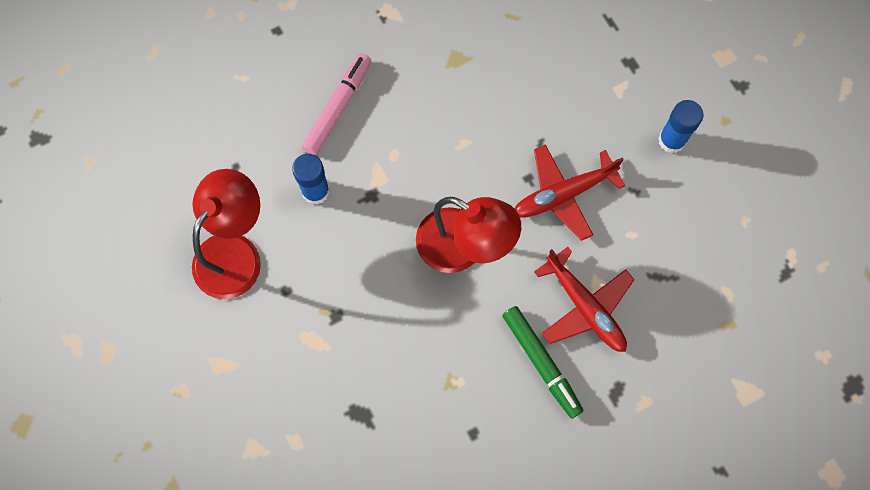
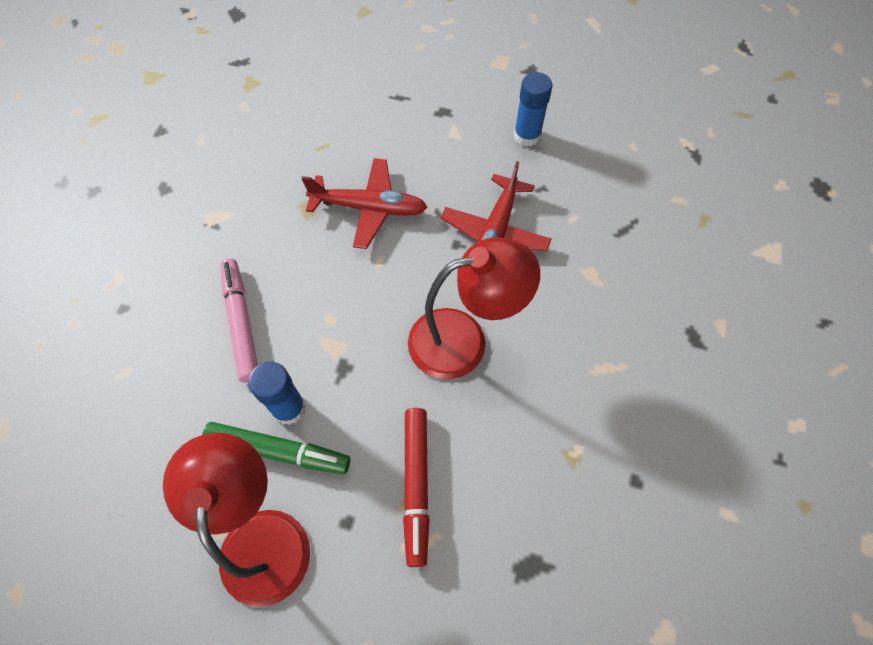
camera: 45 degrees left, 10 degrees down
(343, 308) = (416, 485): none -> red marker
(541, 363) = (620, 370): green marker -> green marker (278, 451)
(585, 306) = (601, 297): red plane -> red plane (369, 208)

